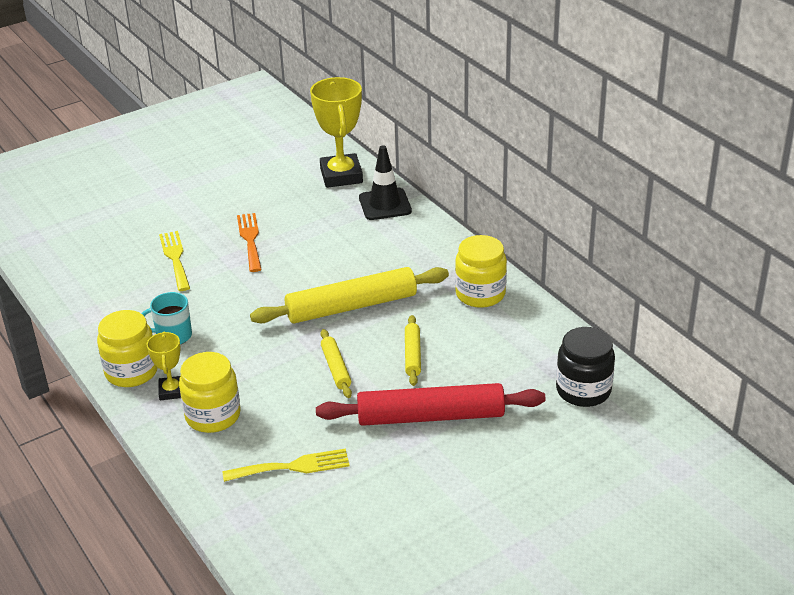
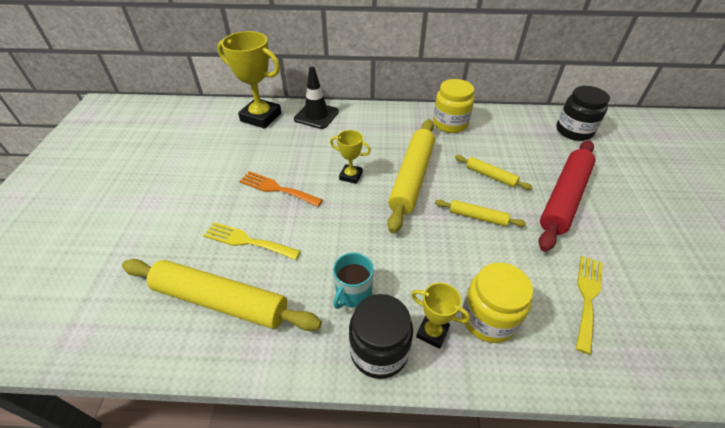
camera: 55 degrees left, 10 degrees up
(108, 278) = (220, 301): none -> yellow rolling pin
(131, 372) = (379, 351): yellow jar -> black jar
(312, 270) = (350, 176): none -> yellow trophy

